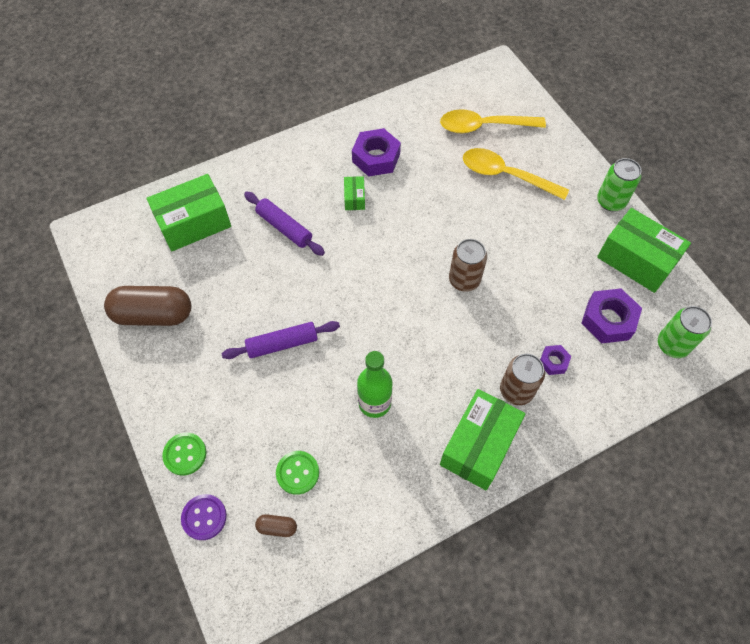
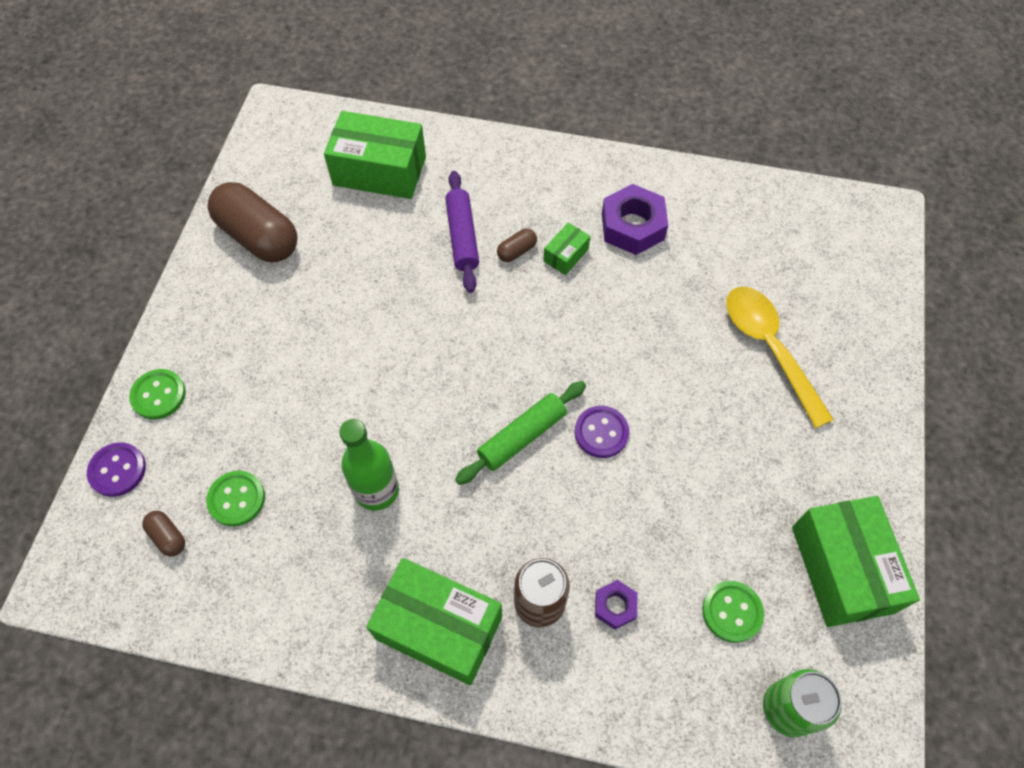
camera: 40 degrees right, 0 degrees up
(282, 344) = (346, 356): purple rolling pin -> none
(324, 214) = (517, 251): none -> brown capsule
(425, 313) = (522, 437): none -> green rolling pin
(464, 280) = (601, 432): brown can -> purple button
(478, 445) = (439, 627): green box -> green box turned 45 degrees clockwise
(484, 126) = (797, 273): yellow spoon -> none
(608, 320) = (732, 612): purple nut -> green button
(611, 201) = (878, 473): green can -> none

